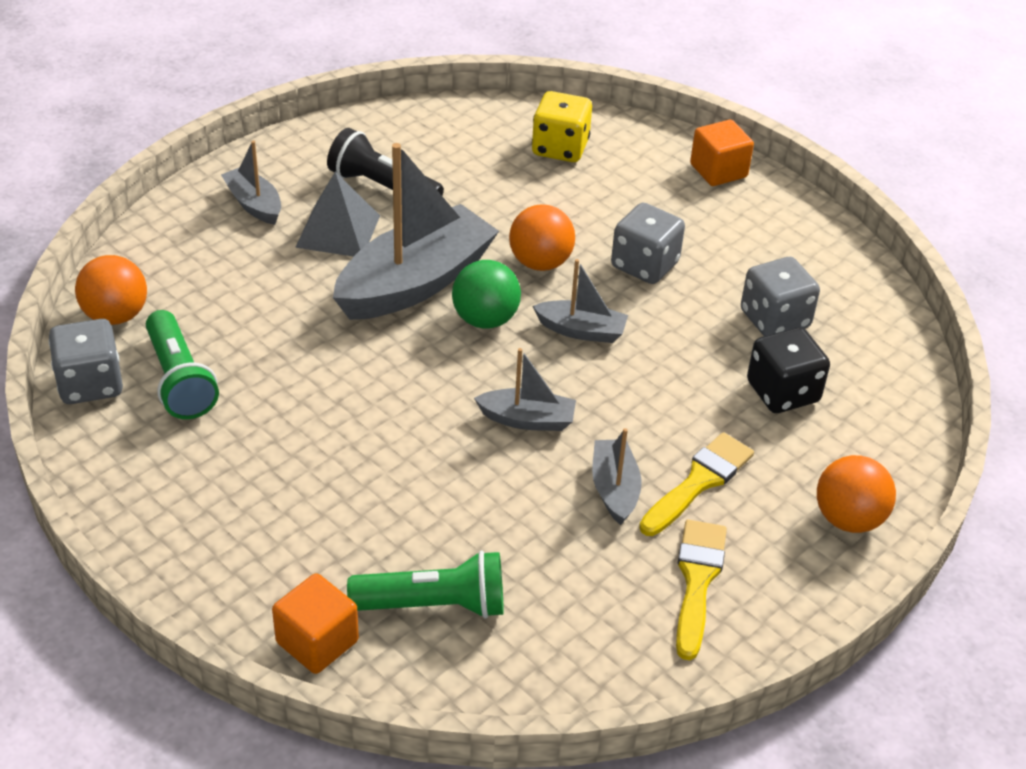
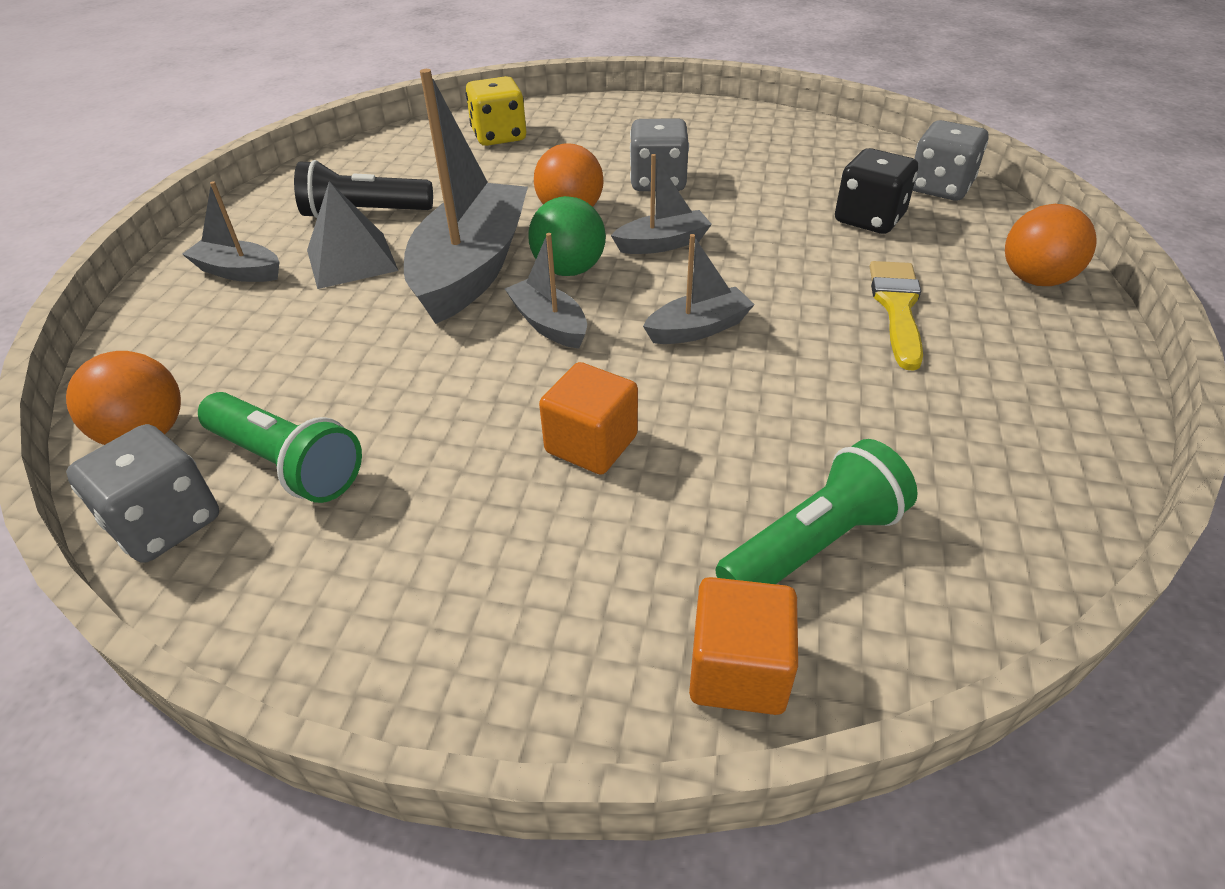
camera: 30 degrees left, 0 degrees up
(614, 489) = (840, 347): grey boat -> grey boat (549, 324)
(697, 581) = (1002, 384): yellow brush -> none
(718, 171) = (640, 109): orange cube -> orange cube (591, 444)
(774, 319) = (799, 177): grey dice -> grey dice (939, 188)

